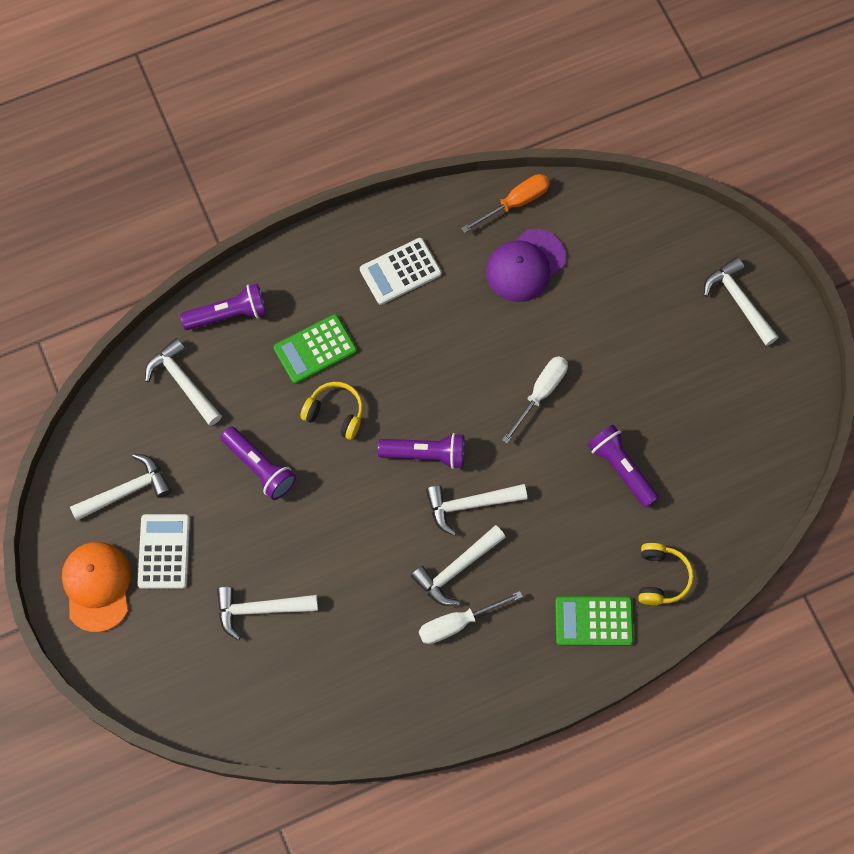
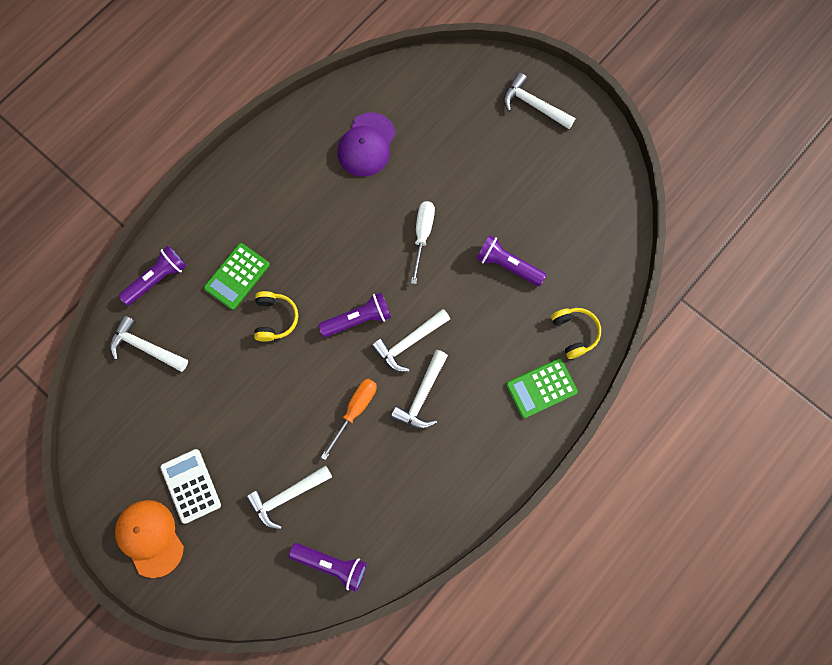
camera: 25 degrees left, 5 degrees up
(126, 491) = (139, 452): white hammer -> none
(259, 467) = (236, 386): purple flashlight -> purple flashlight (331, 565)
(335, 413) = (275, 318): yellow headphones -> yellow headphones turned 90 degrees clockwise
(400, 271) = (275, 189): white calculator -> none
(458, 623) = (442, 436): white screwdriver -> none
(515, 203) = (337, 101): orange screwdriver -> orange screwdriver (355, 410)

